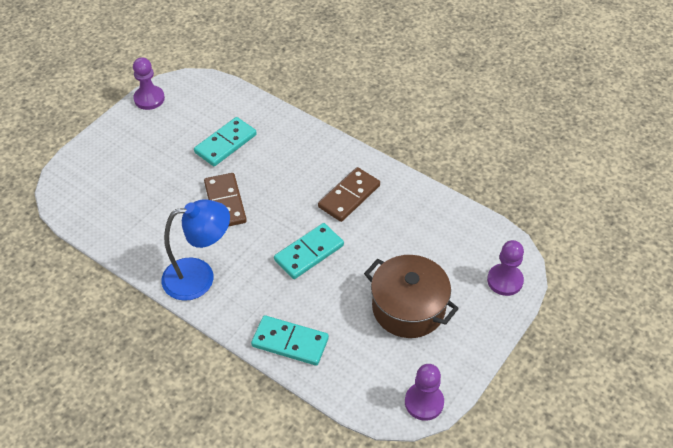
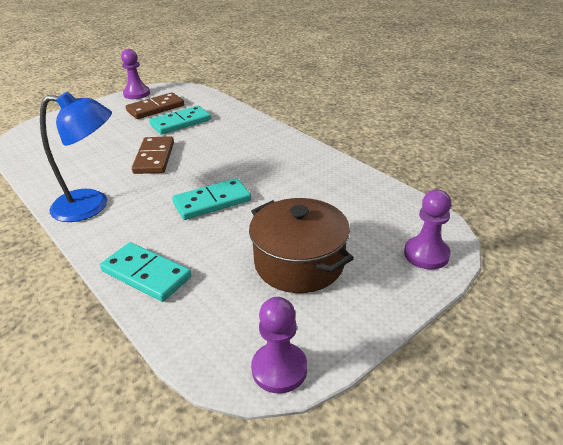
camera: 15 degrees right, 15 degrees down
(349, 196) = (275, 166): brown domino -> brown domino (155, 108)

